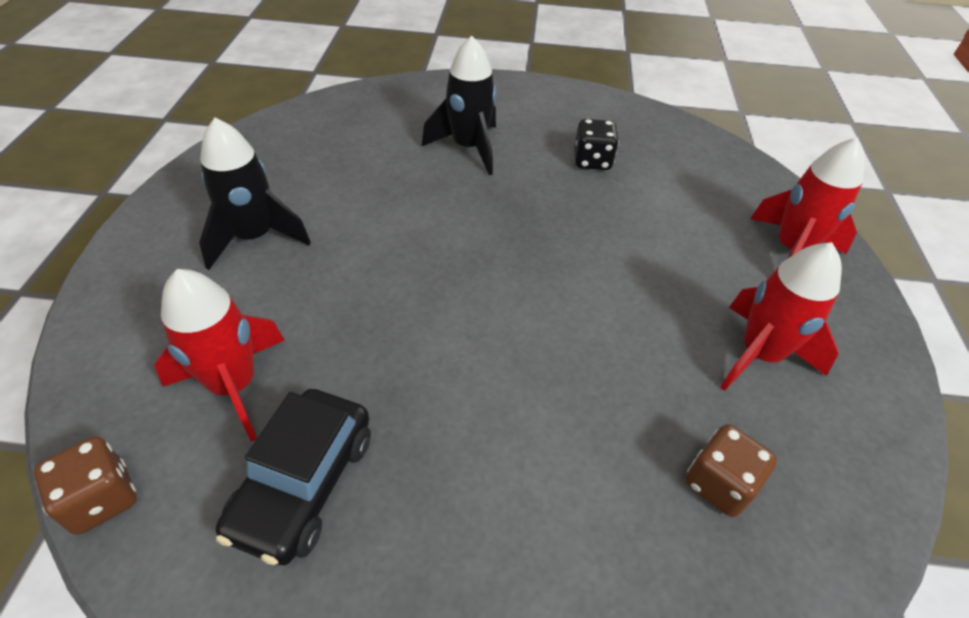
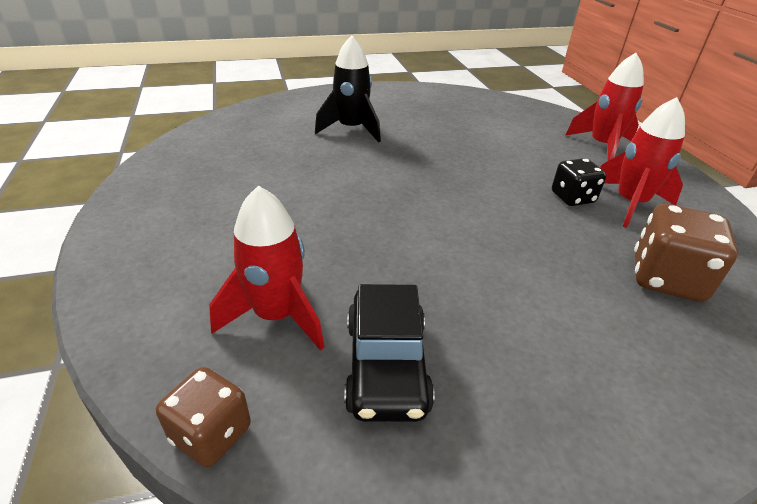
camera: 20 degrees left, 10 degrees down
(254, 237) = (221, 214): black rocket -> none
(592, 161) = (443, 122): black dice -> black dice (572, 198)
(719, 483) = (666, 279): brown dice -> brown dice, size x1.54

